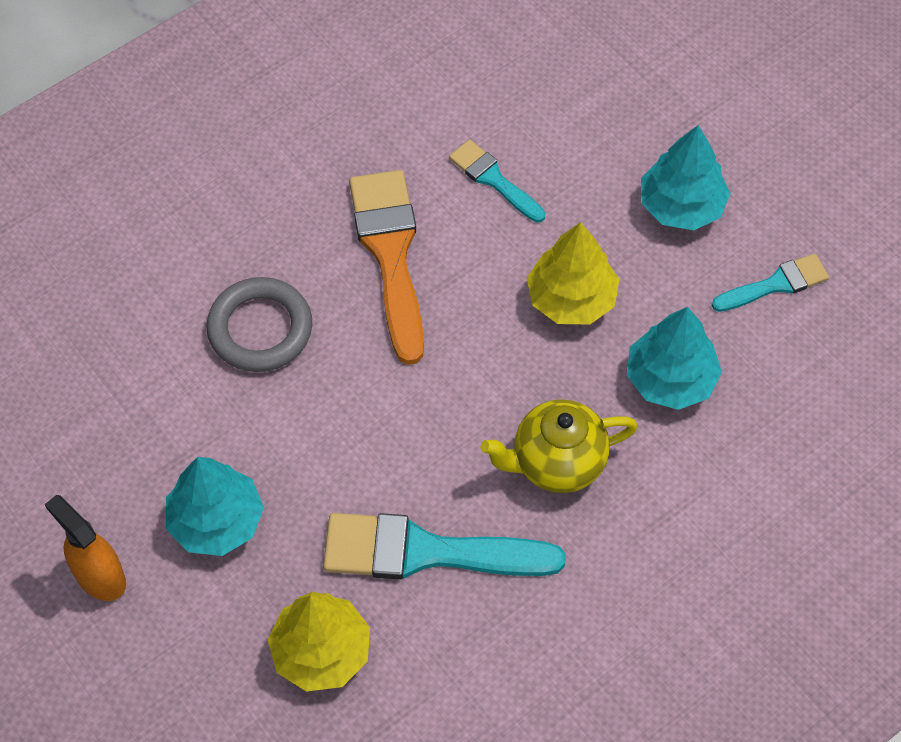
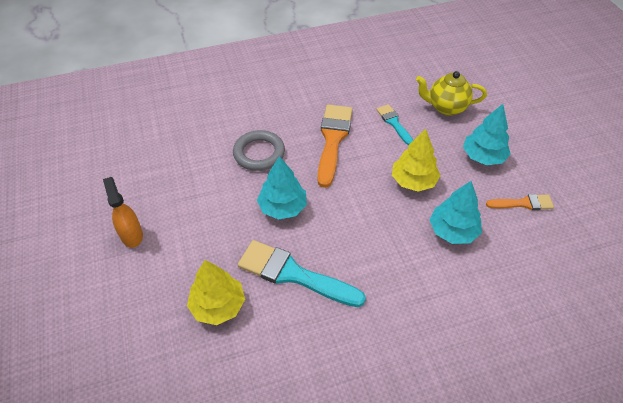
camera: 20 degrees right, 10 degrees down
(216, 521) = (198, 228): turquoise tree -> turquoise tree (283, 207)
(556, 463) = (378, 252): yellow teapot -> yellow teapot (446, 107)
(776, 284) = (523, 203): turquoise brush -> orange brush

